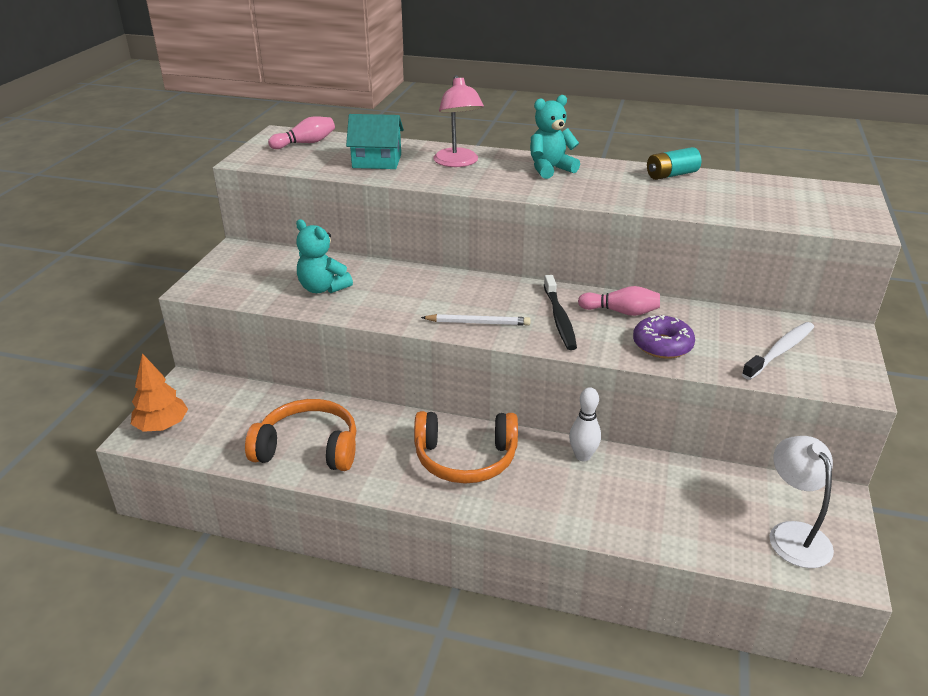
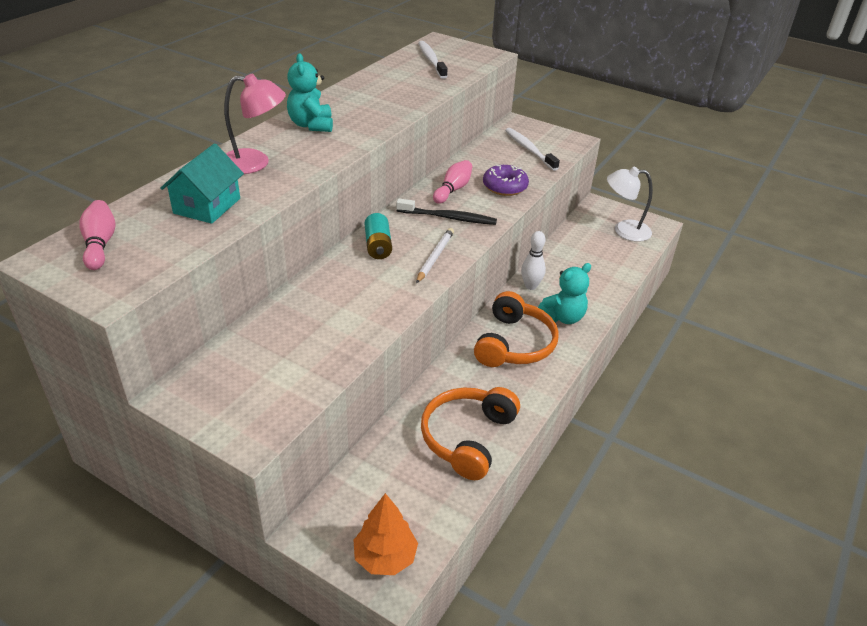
camera: 75 degrees left, 5 degrees up
(323, 288) = (319, 337): turquoise teddy bear -> turquoise teddy bear (563, 317)
(671, 175) = (365, 84): turquoise battery -> turquoise battery (378, 246)
(786, 196) = (431, 60): none -> white toothbrush

